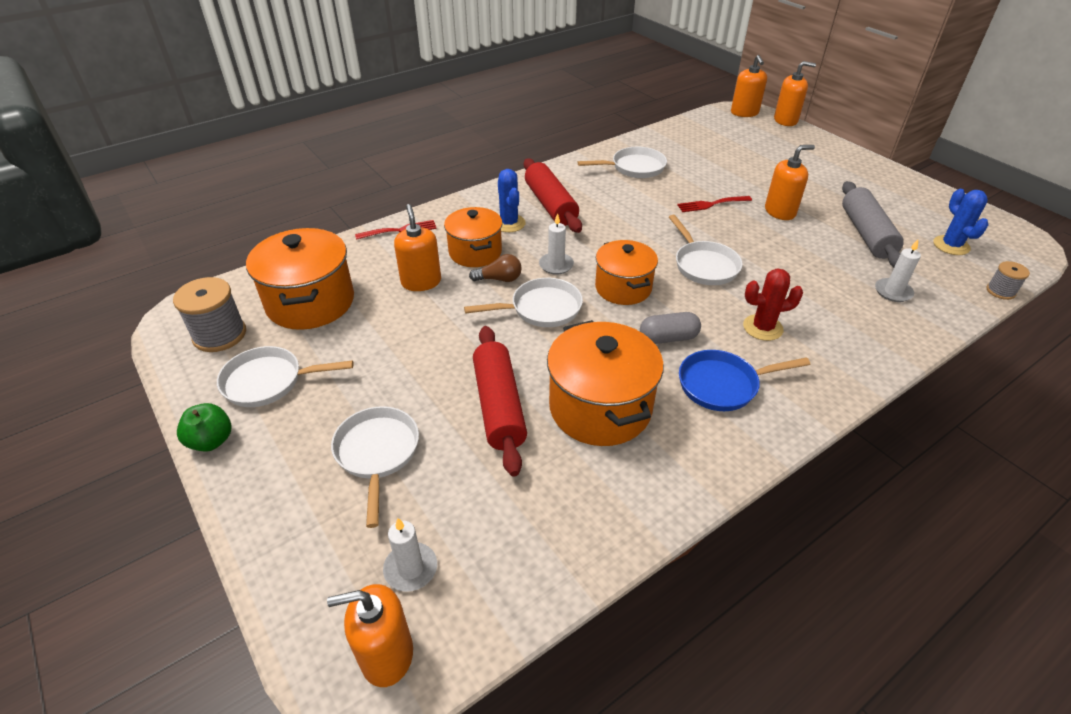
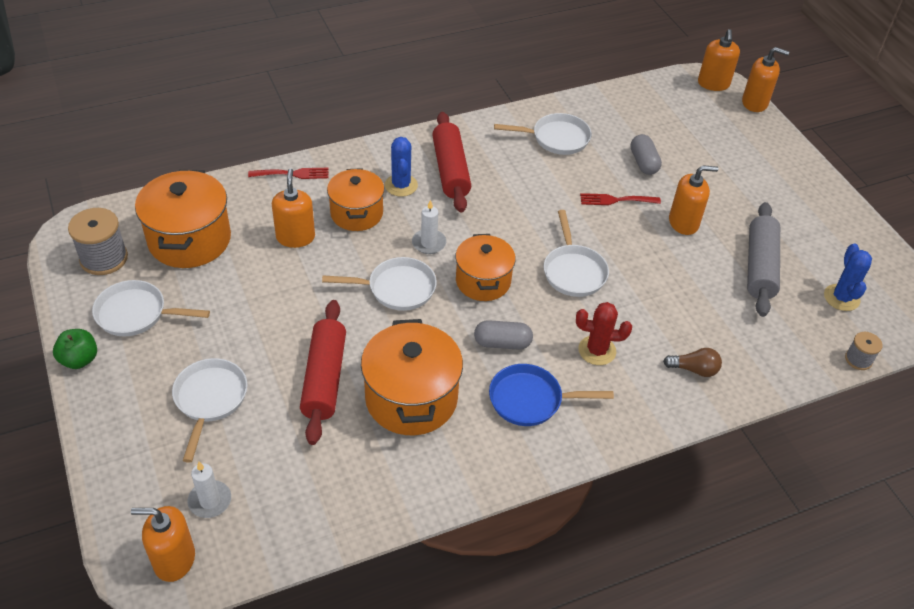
camera: 10 degrees right, 5 degrees up
(499, 279) = (369, 248): brown light bulb -> brown light bulb (694, 369)
(719, 174) = (643, 163): none -> grey capsule
(893, 292) = (747, 338): white candle -> none

